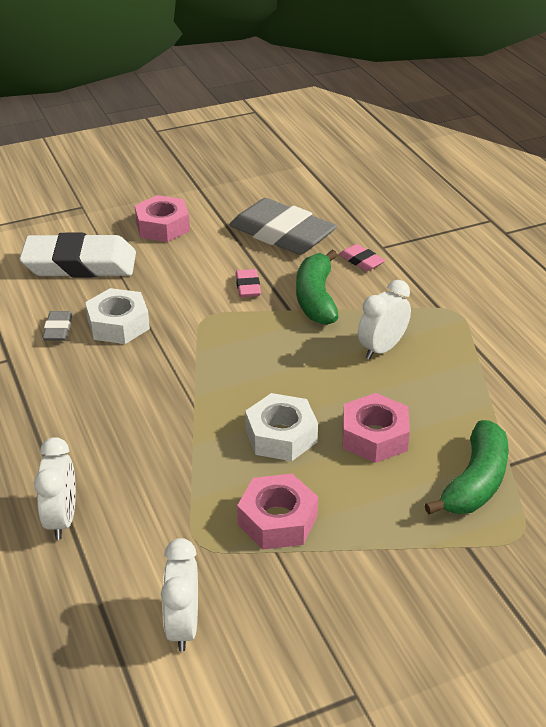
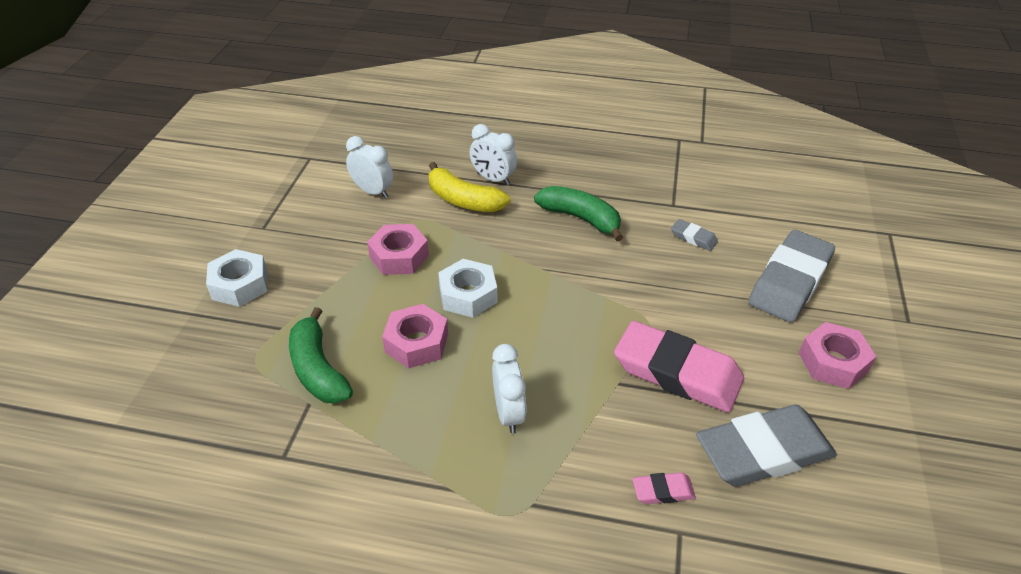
camera: 125 degrees right, 5 degrees up
(80, 264) = (790, 282): white eraser -> grey eraser
(118, 324) = (676, 270): white nut -> white nut (240, 285)
(129, 522) = (463, 200): none -> yellow banana
(248, 286) = (677, 372): pink eraser -> pink eraser, size x2.31
(316, 298) = (621, 411): green banana -> green banana (580, 218)

